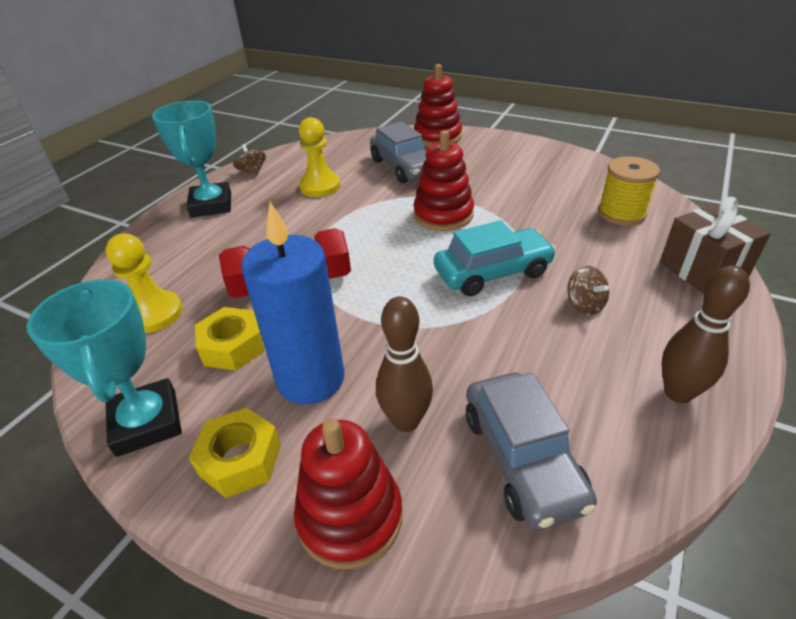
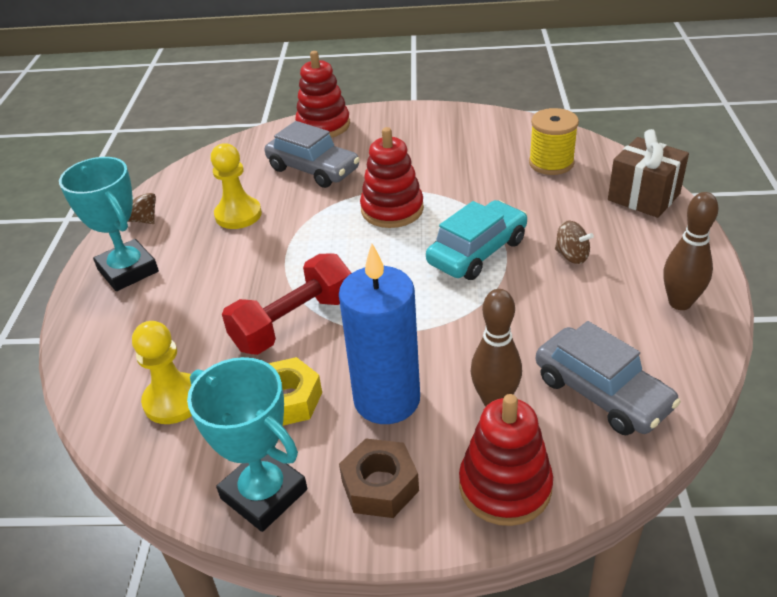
camera: 25 degrees left, 0 degrees up
(240, 460) = (380, 486): yellow nut -> brown nut

